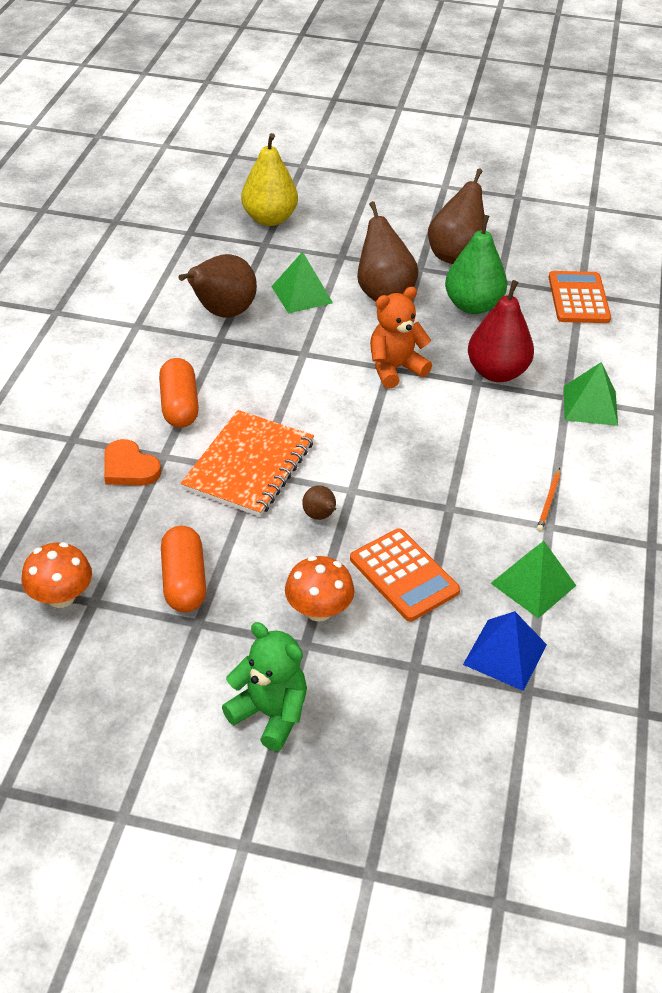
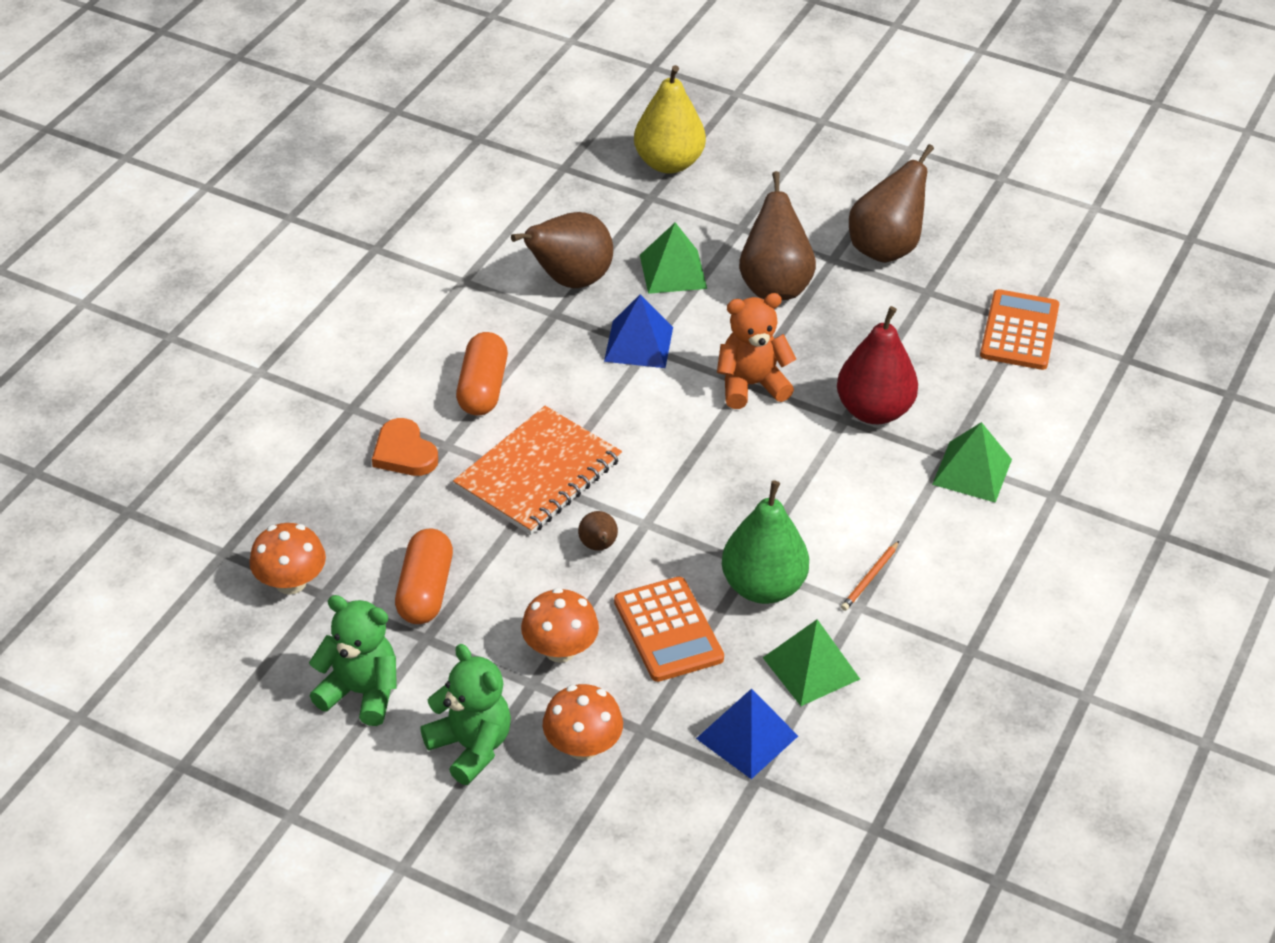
camera: 15 degrees right, 0 degrees up
(154, 684) = (361, 692): none -> green teddy bear
(295, 351) = (639, 344): none -> blue pyramid
(368, 692) = (582, 746): none -> orange mushroom
(473, 305) = (880, 319): green pear -> green pear (763, 587)

